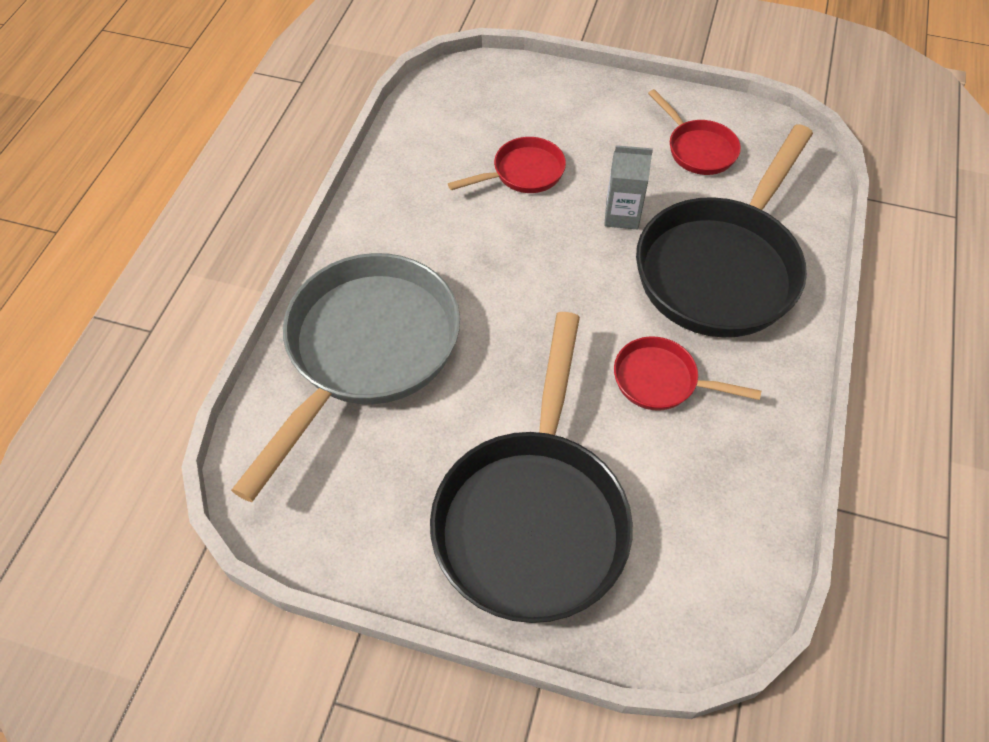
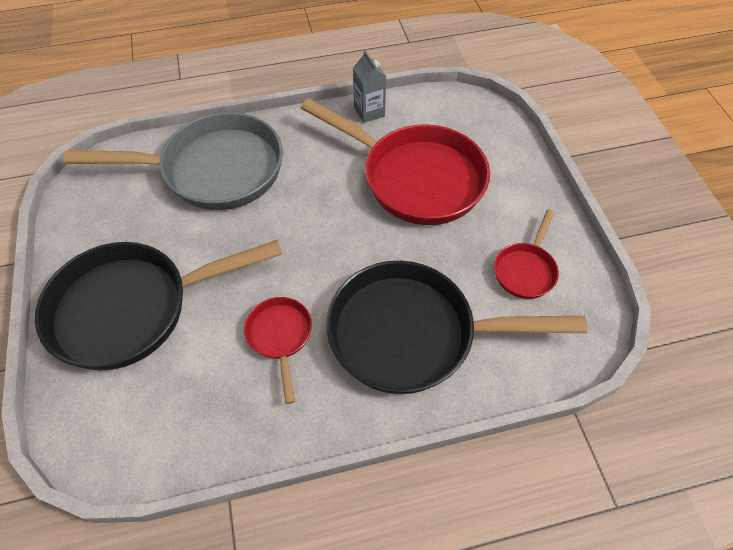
camera: 60 degrees right, 0 degrees up
(523, 173) = (415, 178): red pan -> red pan, size x2.13
(622, 215) = (418, 250): grey carton -> grey carton (369, 112)

